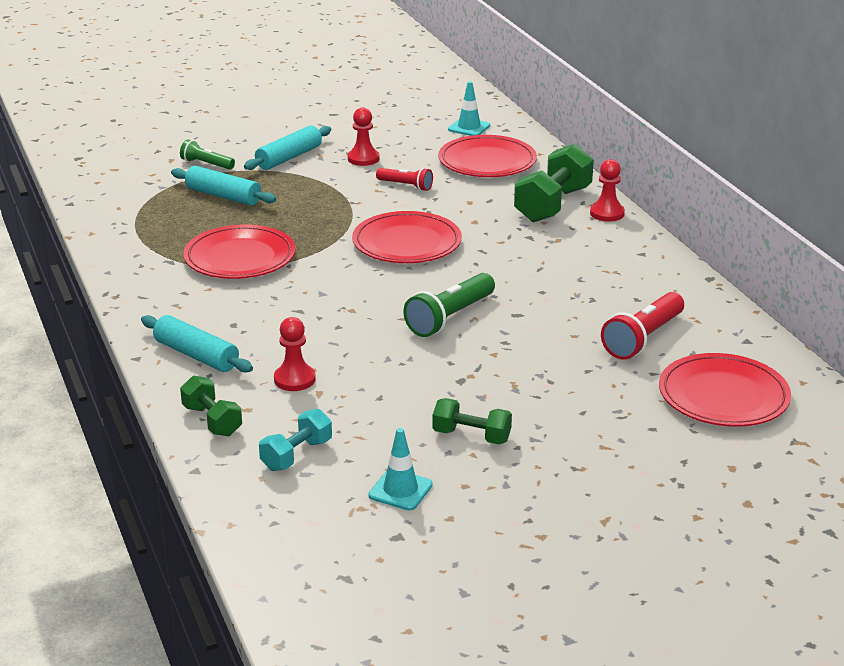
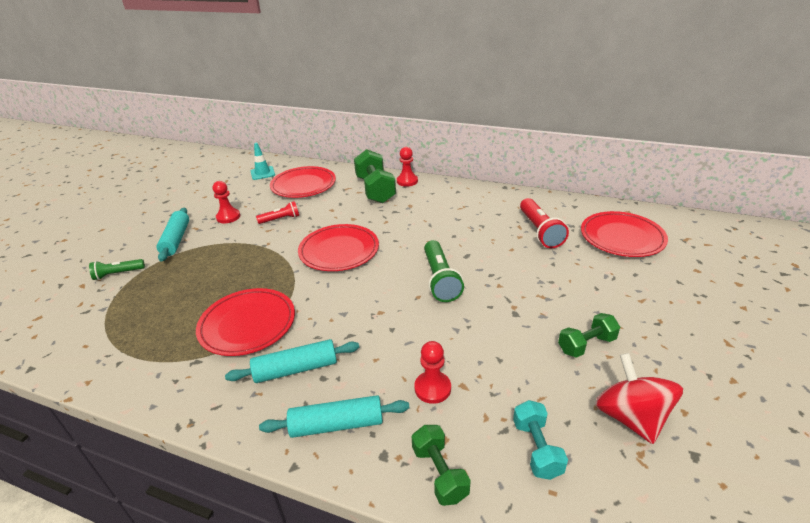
camera: 45 degrees left, 5 degrees up
(212, 421) = (439, 473): green dumbbell -> green dumbbell turned 60 degrees clockwise
(223, 196) = (166, 288): turquoise rolling pin -> turquoise rolling pin (296, 369)
(400, 490) = (630, 417): turquoise traffic cone -> red spinning top

